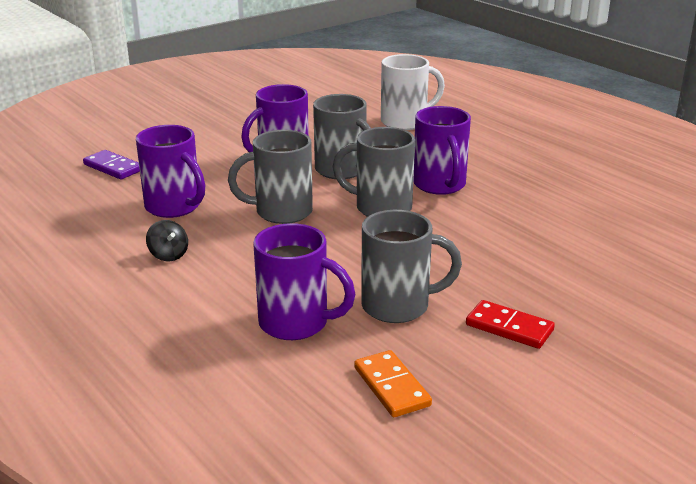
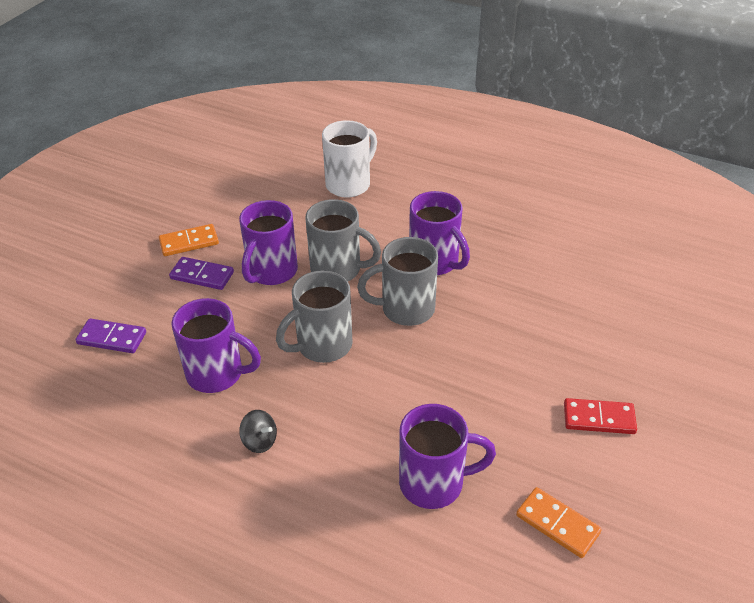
camera: 25 degrees left, 15 degrees up
(220, 149) = (202, 275): none -> purple domino
(229, 128) = (189, 242): none -> orange domino
(398, 306) = (501, 428): grey mug -> none

